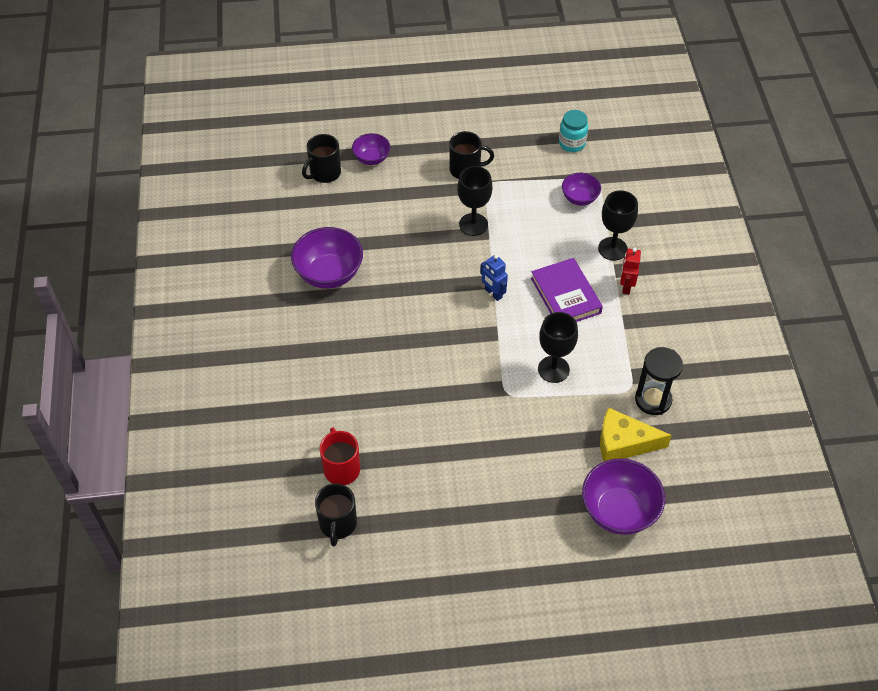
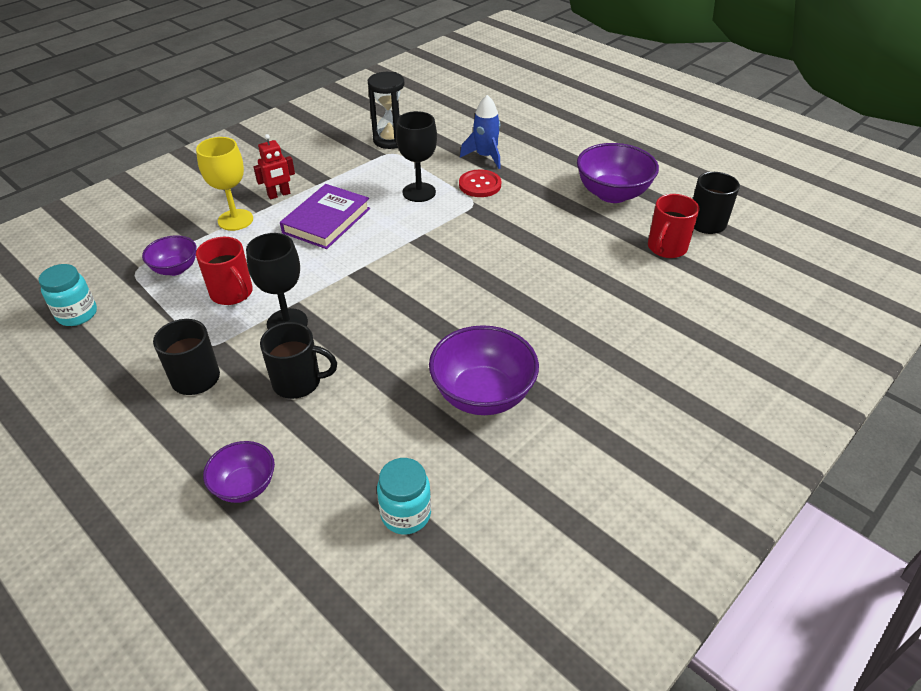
camera: 130 degrees left, 10 degrees down
(295, 202) = (406, 514): none -> turquoise jar
(324, 173) = (320, 521): black mug -> black mug (298, 382)
(493, 293) = (372, 262): blue robot -> none
(527, 213) = (232, 293): none -> red mug
(528, 414) = (480, 185): none -> red button
(566, 448) = (485, 156): none -> blue rocket
(612, 249) = (235, 220): black goblet -> yellow goblet
(619, 511) = (504, 119): purple bowl -> purple bowl (612, 194)
(623, 443) = (446, 137): yellow cheese -> none

